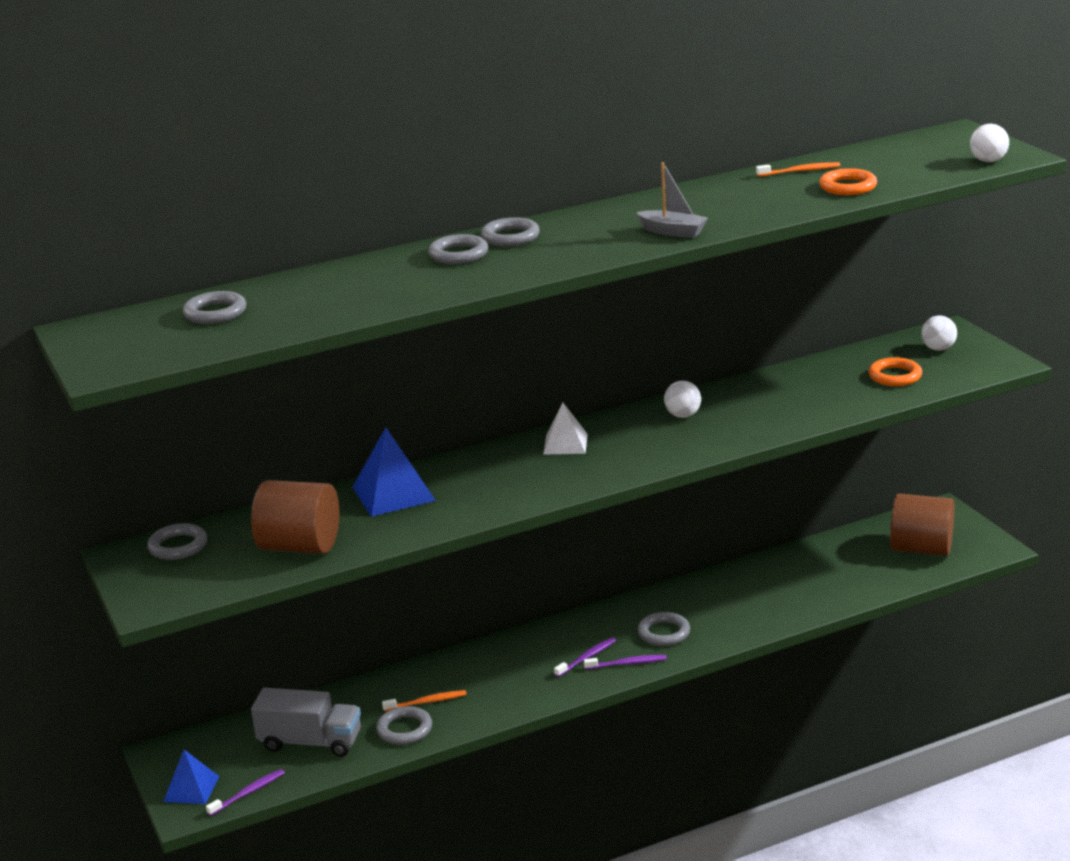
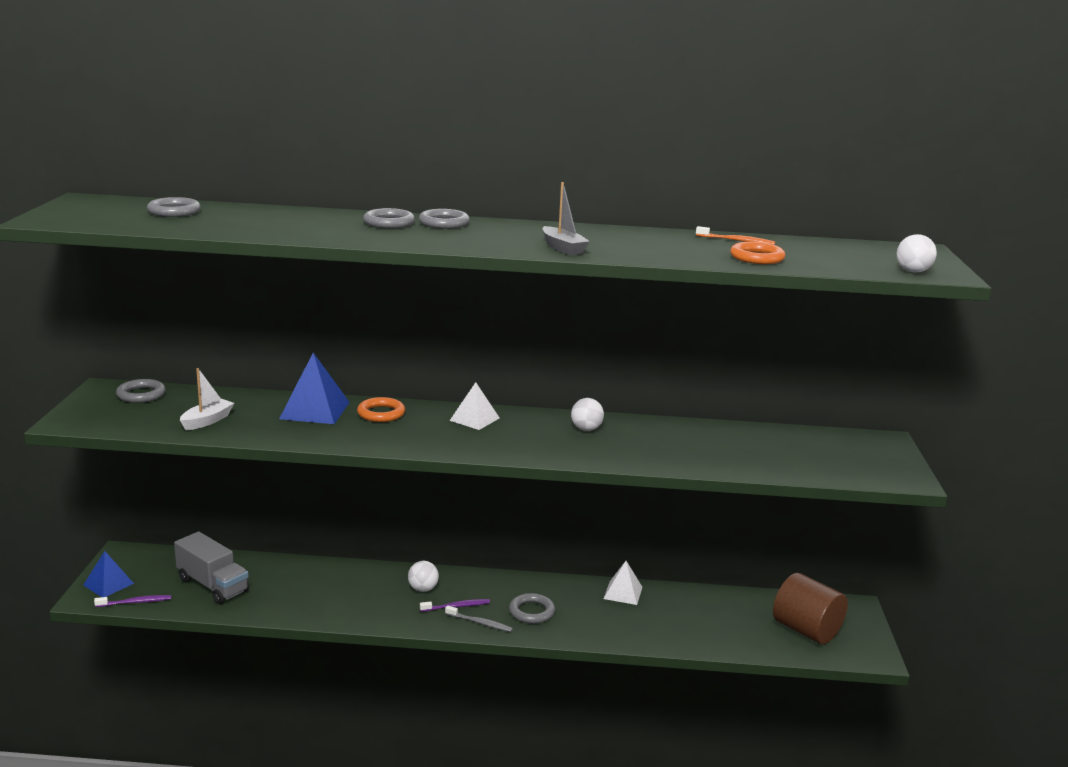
camera: 25 degrees right, 5 degrees down
(300, 546) = (207, 421): brown cylinder -> white boat
(404, 729) = (278, 603): grey ring -> none
(427, 702) = (315, 591): orange toothbrush -> none
(627, 663) = (480, 623): purple toothbrush -> grey toothbrush
(728, 580) = (623, 592): none -> white pyramid
(895, 376) = (794, 457): orange ring -> orange ring (381, 413)
(938, 349) = (858, 450): white ball -> white ball (423, 589)

